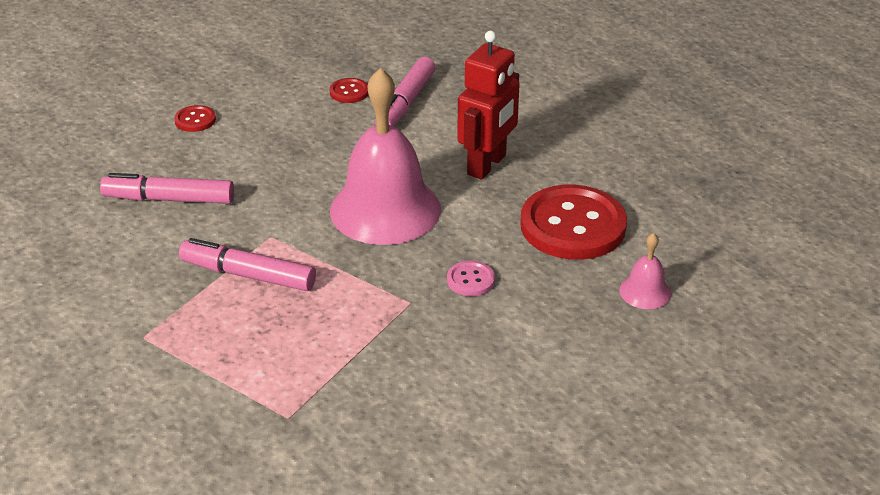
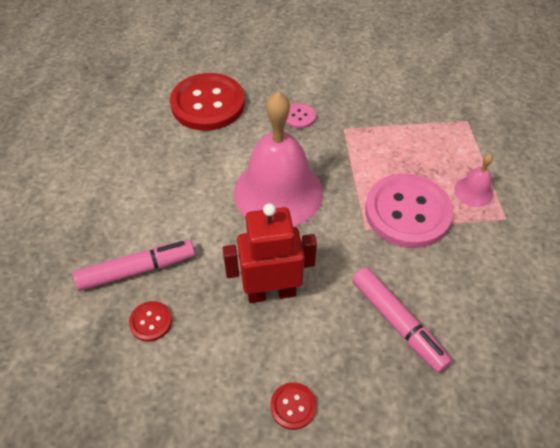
camera: 130 degrees left, 15 degrees up
(248, 275) = (407, 212): pink marker -> pink button
(487, 165) = (180, 173): red robot -> red robot (271, 292)
(645, 291) = (237, 54): pink bell -> pink bell (473, 191)

